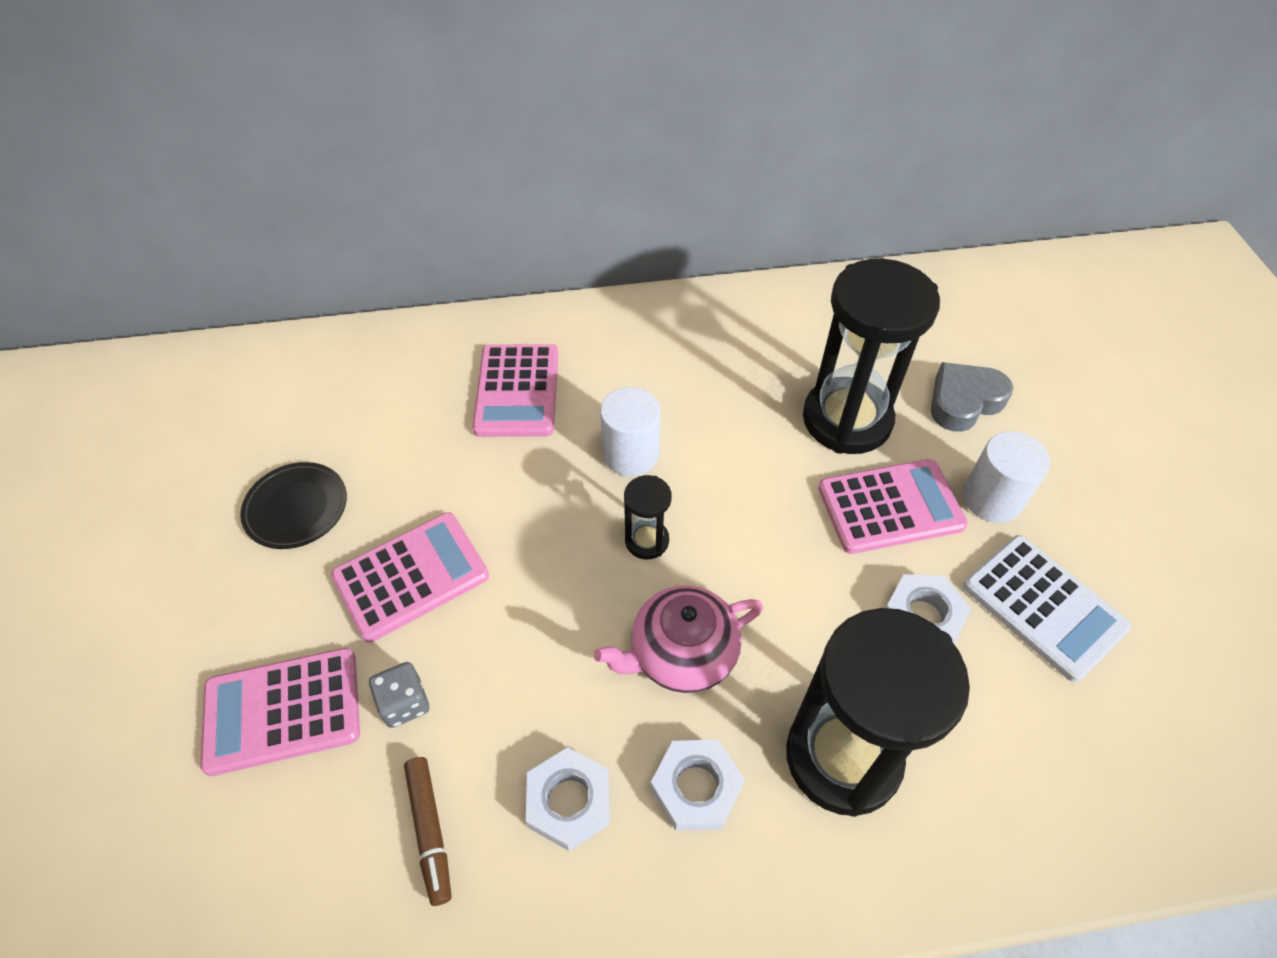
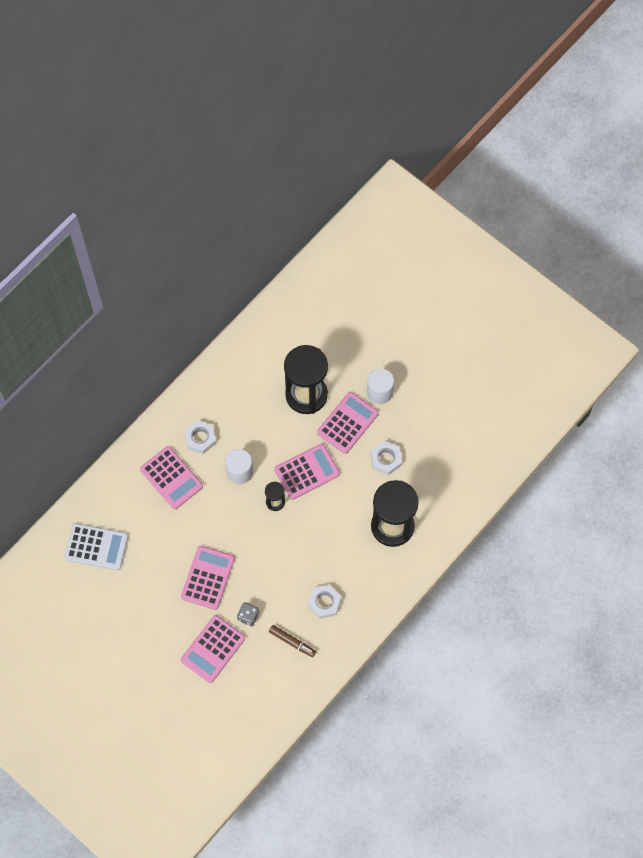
camera: 40 degrees left, 15 degrees up
(296, 508) = (140, 587): black plate -> none
(681, 654) = (320, 532): pink teapot -> none
(696, 788) = (357, 569): white nut -> white nut (200, 438)
(747, 533) = (307, 472): none -> pink calculator
(964, 401) = (343, 352): grey heart -> none
(1043, 607) = (421, 425): white calculator -> white calculator (96, 547)

